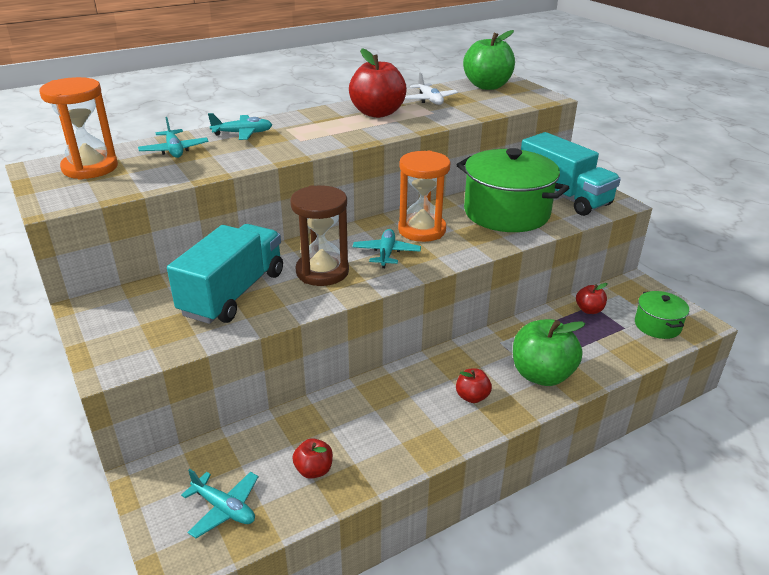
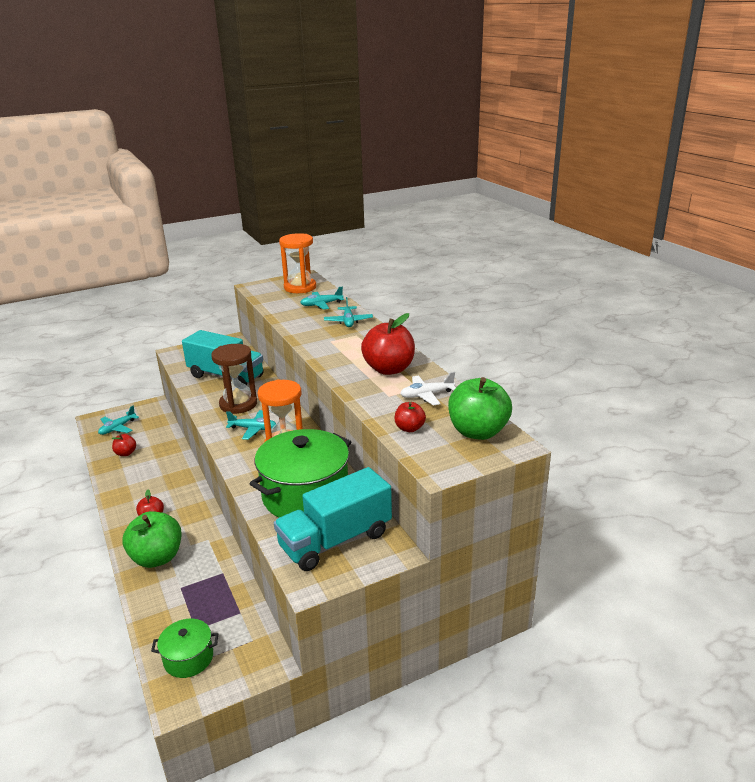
camera: 95 degrees right, 5 degrees down
(589, 310) = (232, 608): red apple -> red apple (409, 428)

